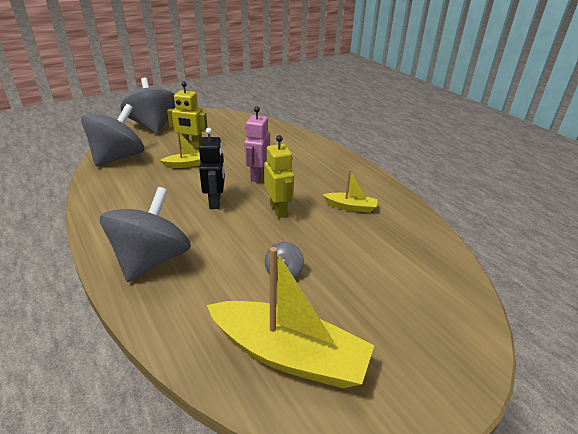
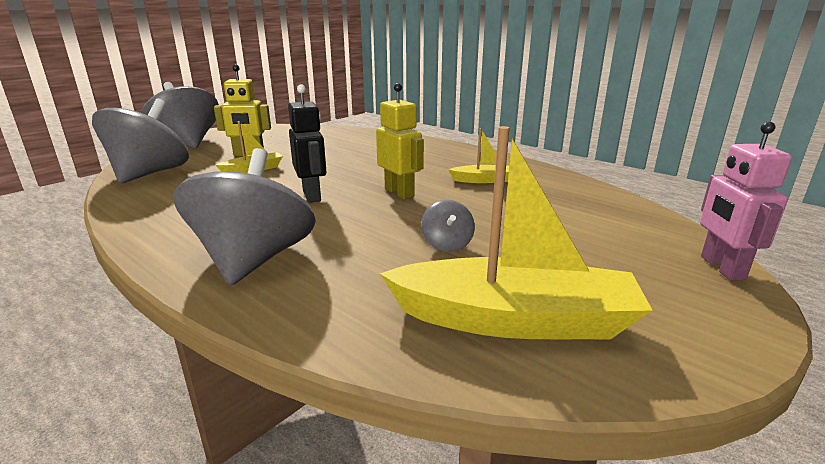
camera: 15 degrees left, 10 degrees down
(257, 176) = (352, 169): pink robot -> pink robot (721, 268)

